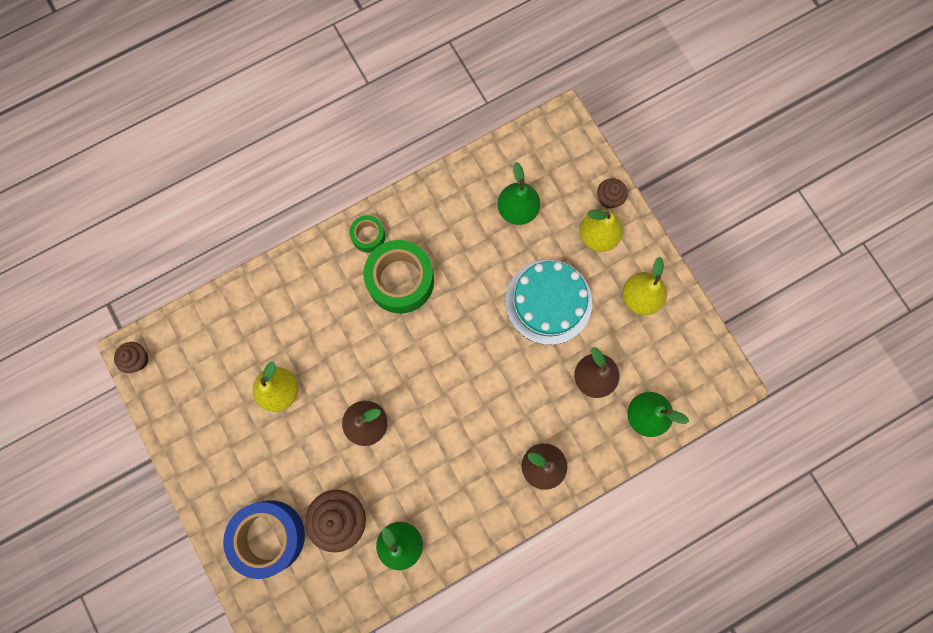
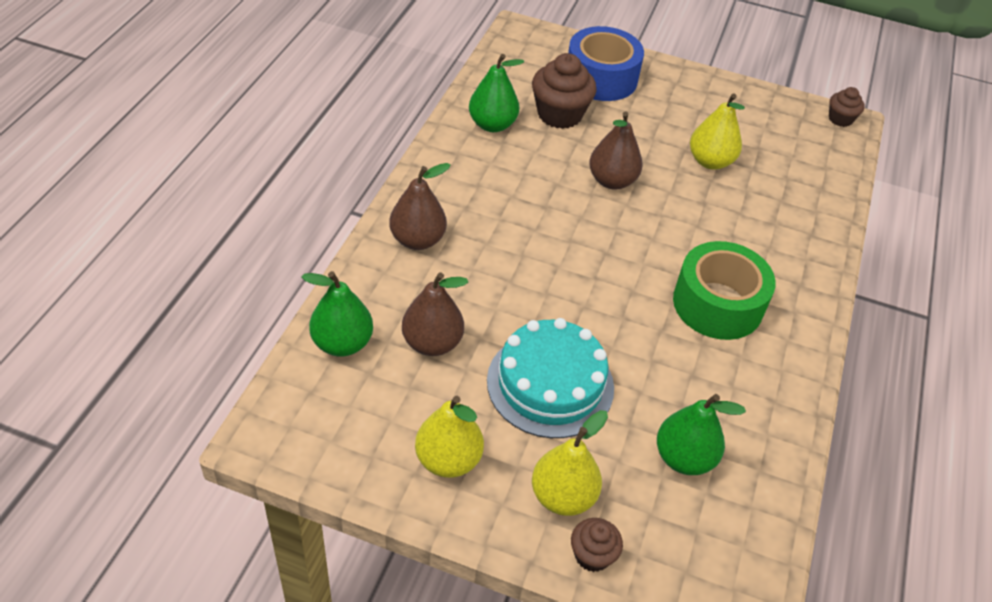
camera: 135 degrees right, 30 degrees down
(368, 236) = (795, 322): green tape -> none

